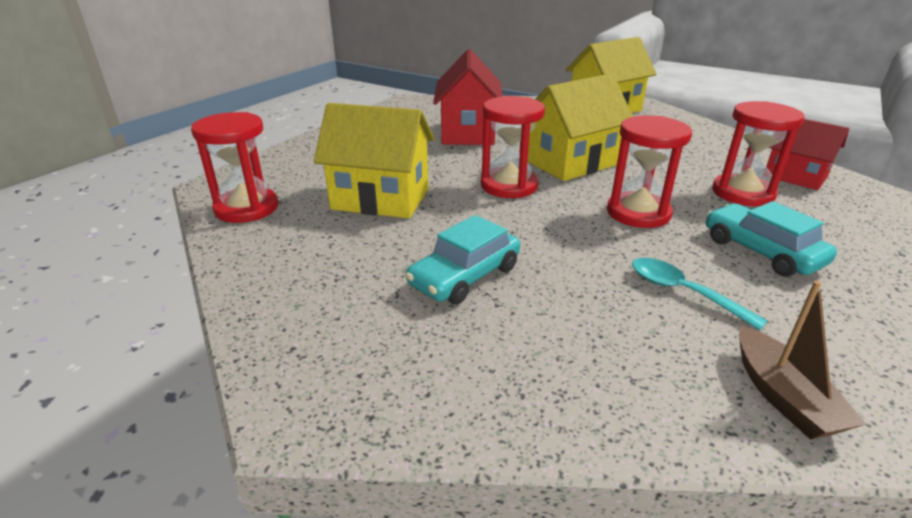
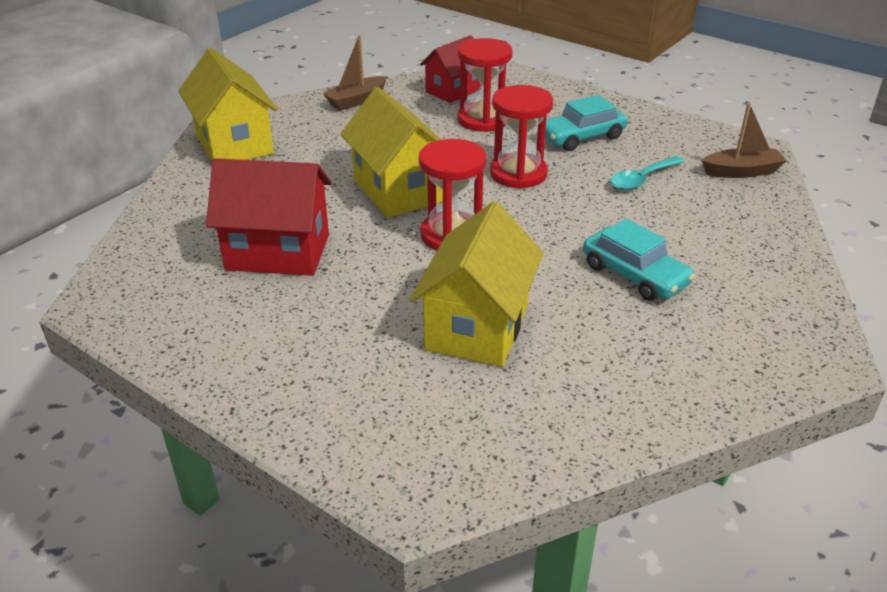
camera: 85 degrees left, 5 degrees up
(247, 208) = (495, 446): red hourglass -> none
(719, 139) = (356, 101): none -> brown boat

